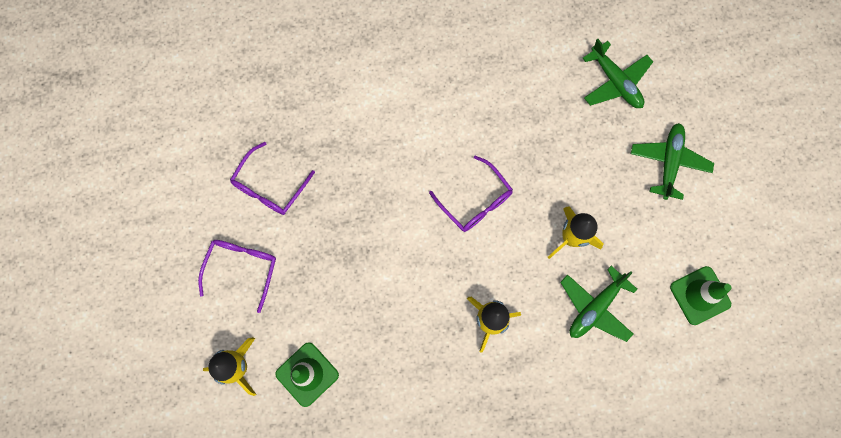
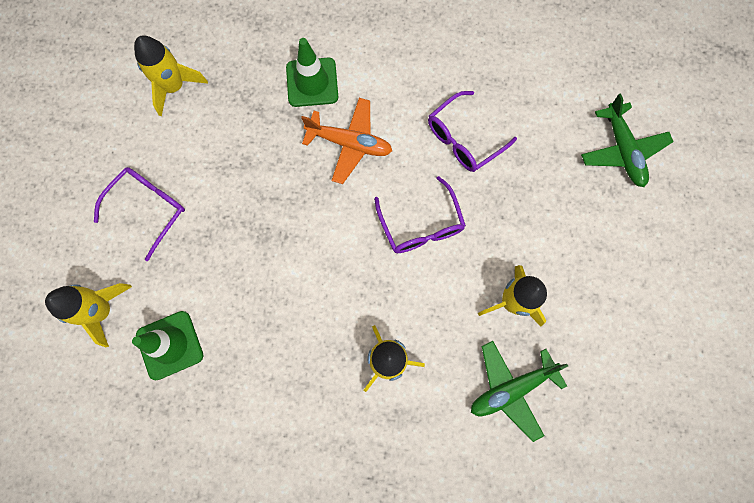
camera: 20 degrees right, 0 degrees up
(220, 156) = (174, 87): none -> yellow rocket
(269, 187) = (211, 135): purple glasses -> purple glasses (463, 139)
(390, 153) = (349, 143): none -> orange plane
(669, 162) = (652, 258): green plane -> none
(700, 295) = (637, 419): green traffic cone -> green traffic cone (312, 82)

